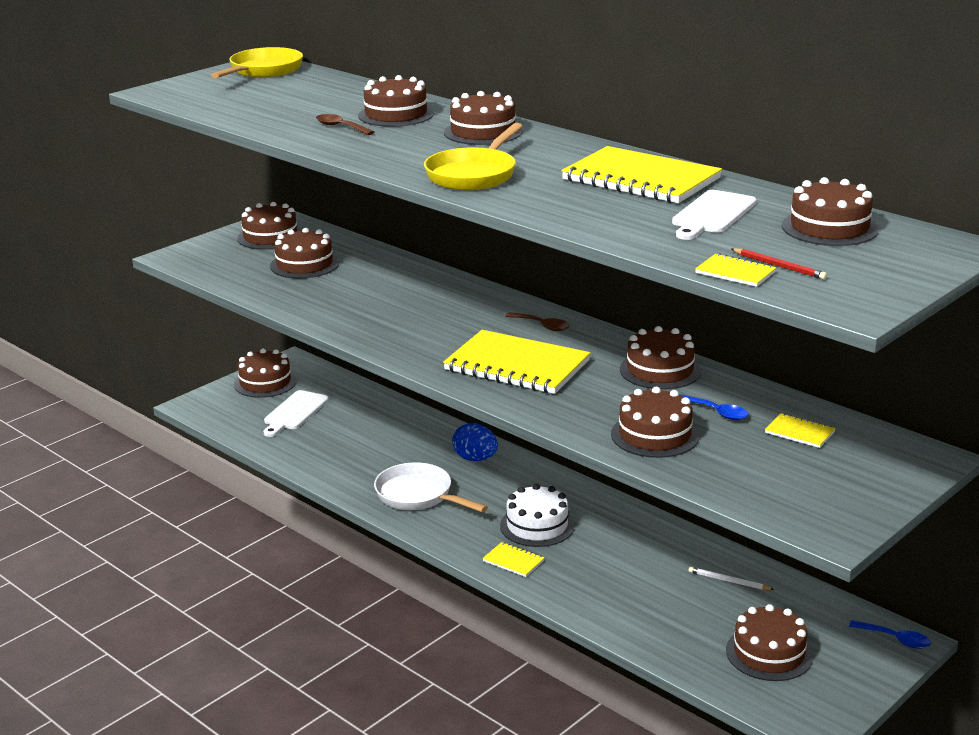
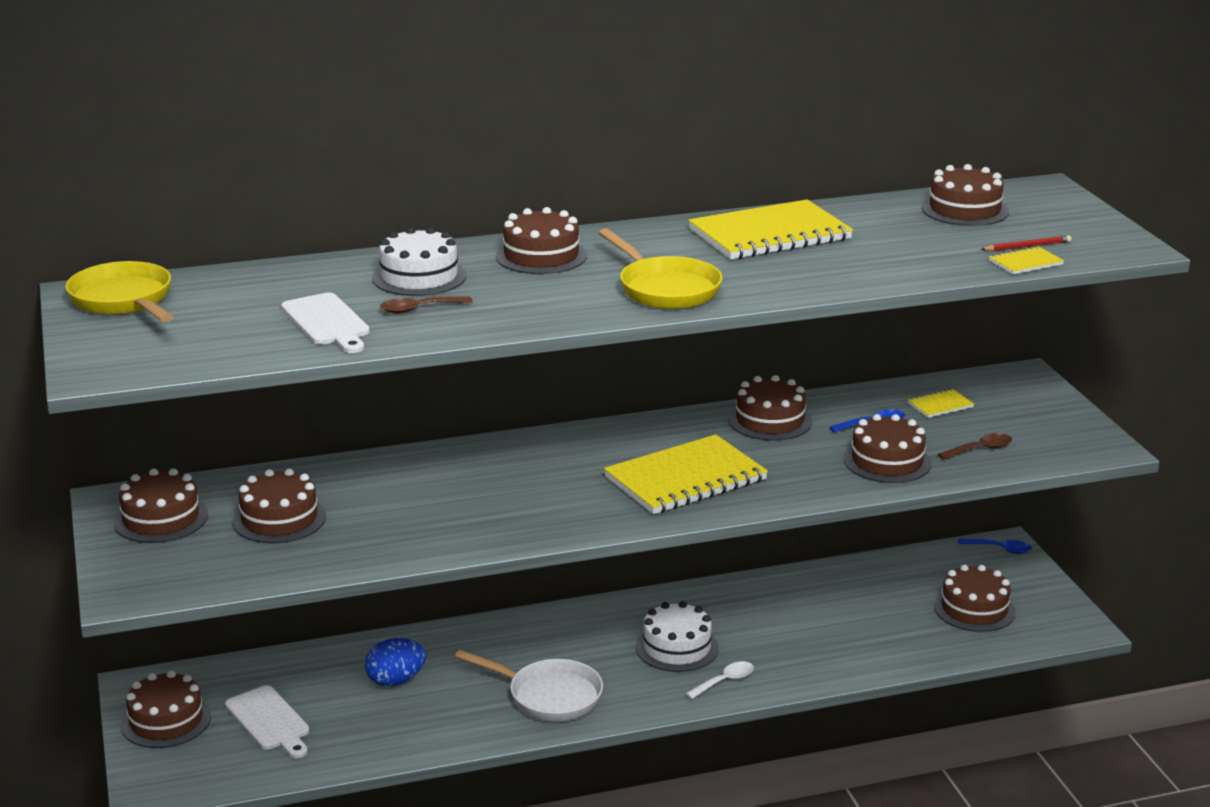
camera: 60 degrees left, 0 degrees up
(396, 115) = (419, 277): brown cake -> white cake
(418, 496) = (549, 696): white pan -> white pan turned 135 degrees counterclockwise
(475, 459) = (514, 639): blue egg -> blue egg (396, 680)
(513, 561) = (724, 681): yellow notebook -> white spoon
(541, 326) = (613, 442): brown spoon -> brown spoon (980, 449)
(712, 214) = (889, 235): white cutting board -> white cutting board (327, 322)
(728, 581) = (858, 587): white pencil -> none
(895, 639) = (999, 549): blue spoon -> blue spoon turned 45 degrees clockwise

